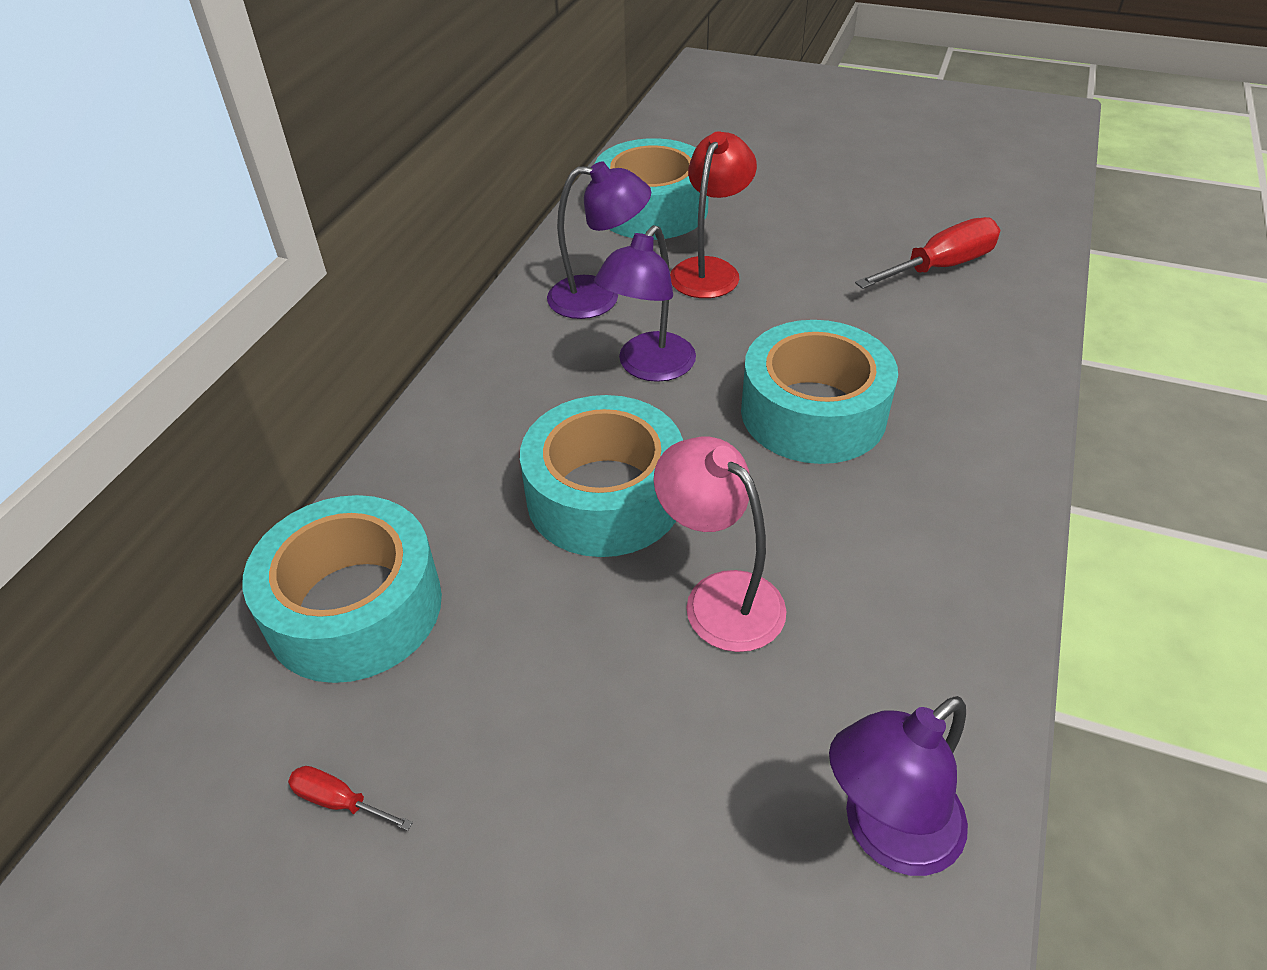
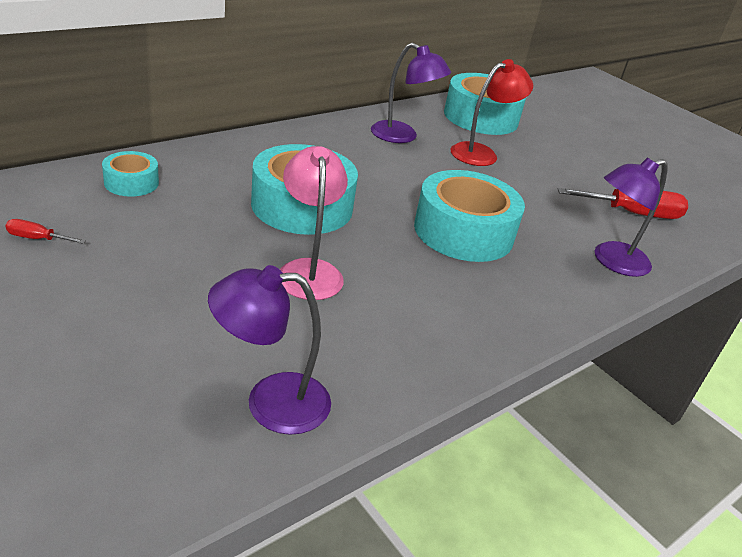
camera: 25 degrees right, 10 degrees down
(339, 801) = (37, 238): red screwdriver -> red screwdriver turned 45 degrees counterclockwise
(354, 607) = (131, 182): turquoise tape -> turquoise tape, size x0.51
(648, 367) = (393, 172): purple lamp -> purple lamp (612, 262)

